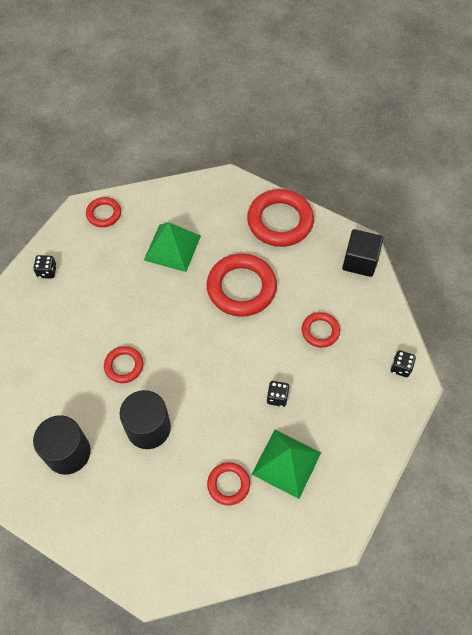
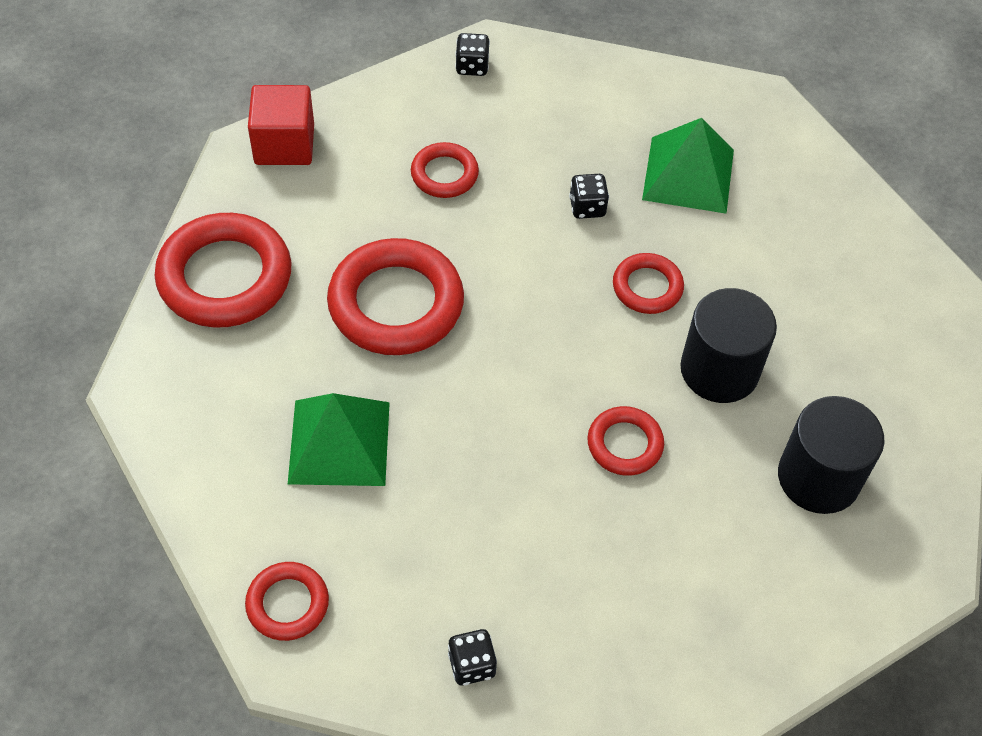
camera: 110 degrees left, 5 degrees down
(228, 484) = (756, 237): red ring -> red ring (647, 287)
(360, 261) = (284, 144): black cube -> red cube

